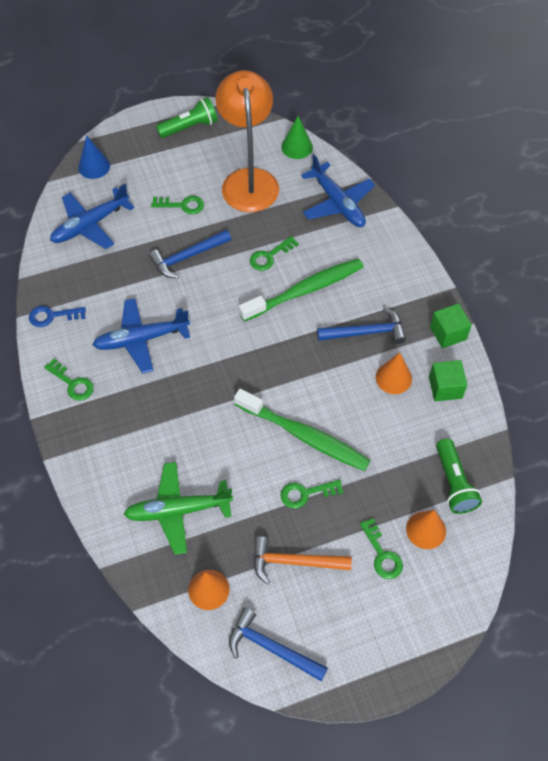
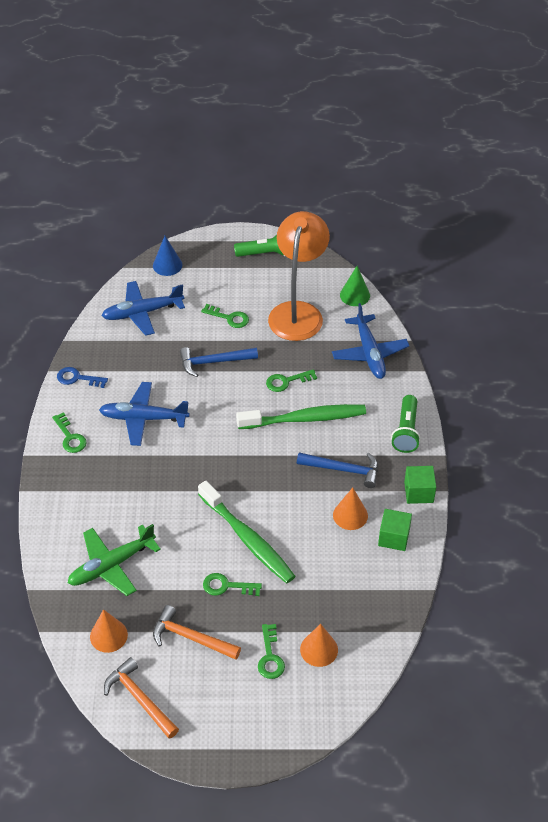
camera: 20 degrees right, 10 degrees down
(178, 510) = (112, 565): green plane -> green plane turned 45 degrees counterclockwise
(271, 647) = (140, 698): blue hammer -> orange hammer
(454, 483) = (363, 619): green flashlight -> green flashlight (406, 431)

